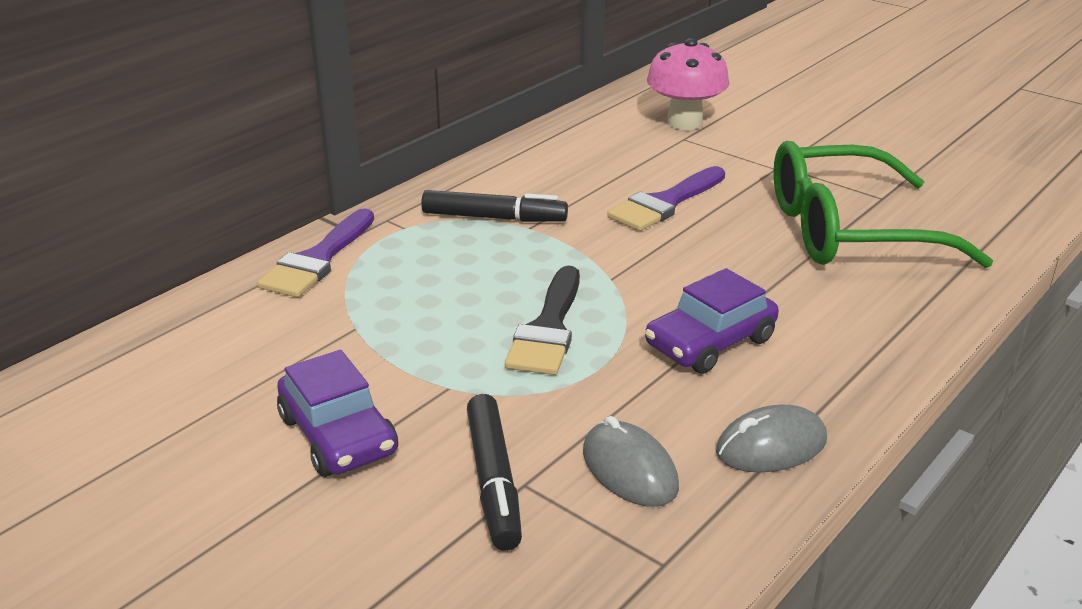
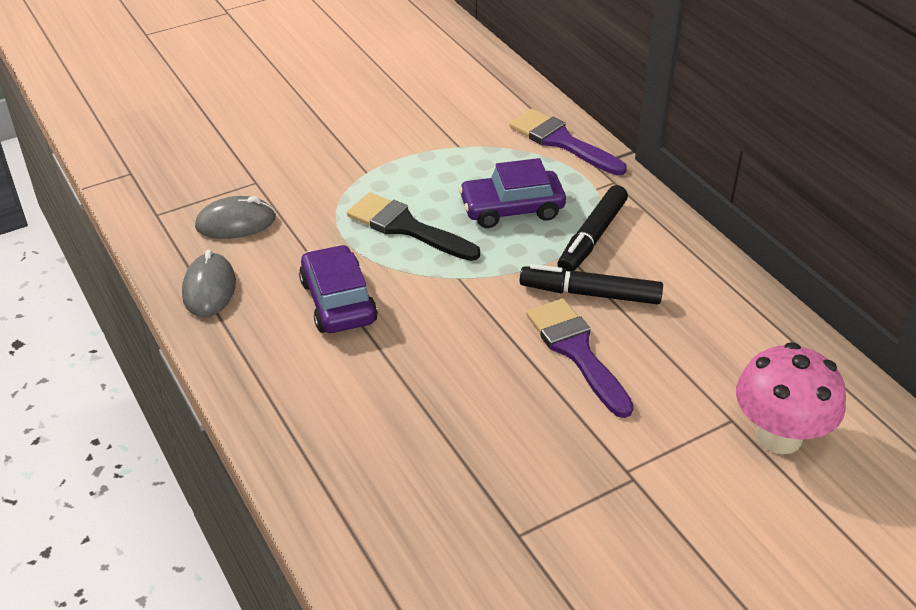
camera: 110 degrees right, 10 degrees up
(338, 435) = (347, 126): purple car -> purple car (511, 209)
(493, 481) = (266, 171): black marker -> black marker (590, 293)
(848, 231) = (460, 467): green glasses -> none

